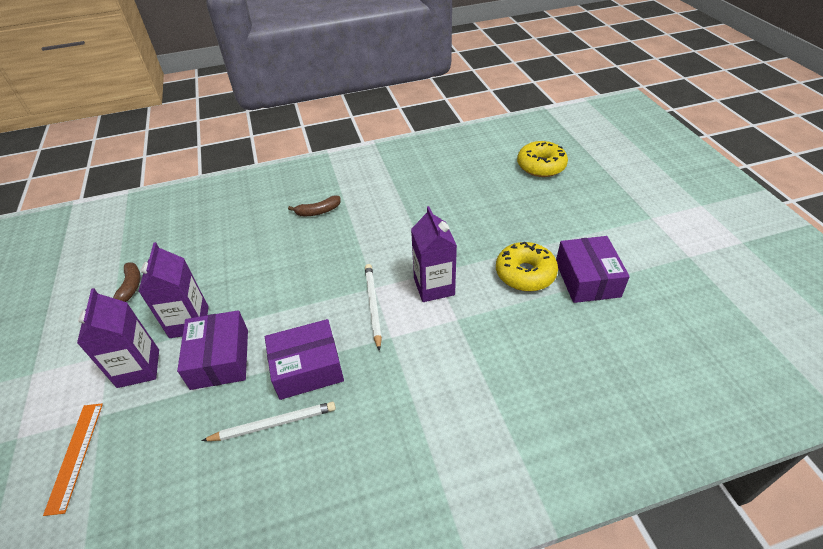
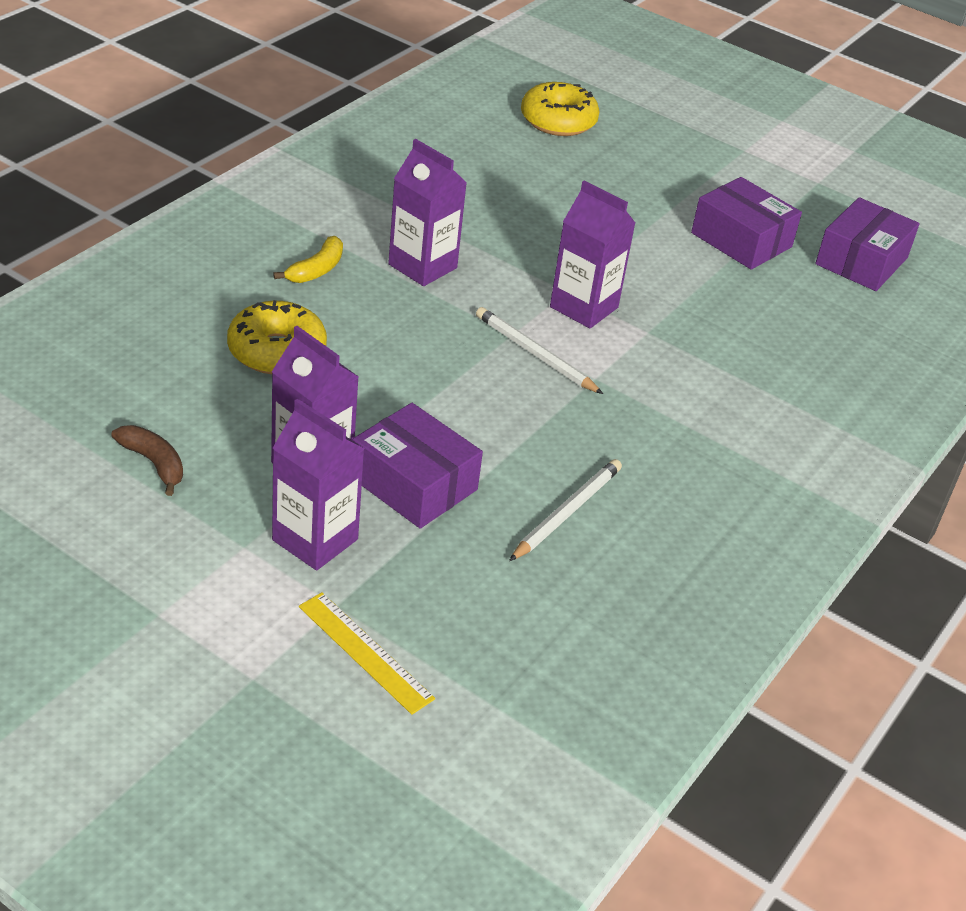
camera: 45 degrees left, 5 degrees down
(75, 455) = (365, 652): orange ruler -> yellow ruler
(307, 368) = (537, 447): purple box -> purple box (861, 261)
(318, 211) = (316, 270): brown banana -> yellow banana
(372, 228) = (422, 266): none -> purple carton
(525, 273) = (671, 257): yellow donut -> yellow donut (276, 351)

